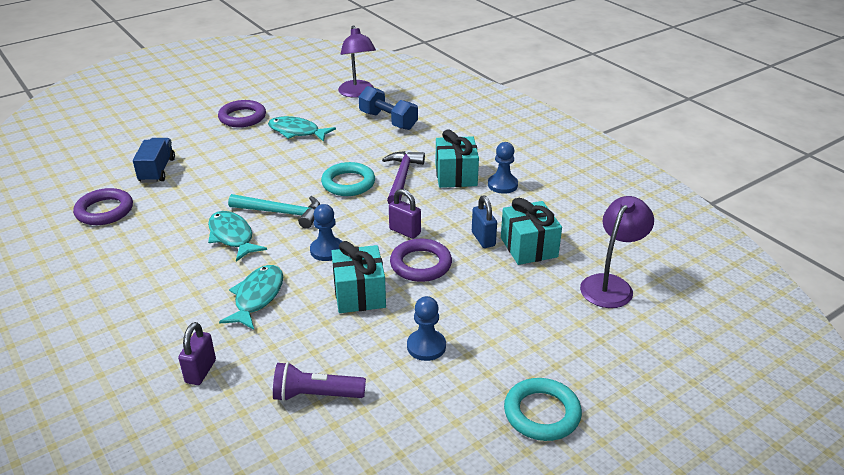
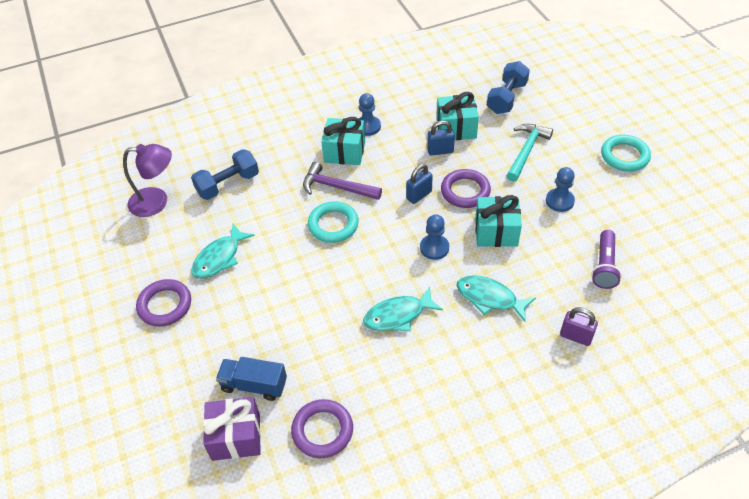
camera: 75 degrees left, 15 degrees up
(107, 170) = (236, 437): none -> purple gift
(281, 213) = (369, 277): turquoise hammer -> turquoise hammer (526, 151)
(405, 231) = (419, 195): purple padlock -> blue padlock
(611, 285) = (507, 98): purple lamp -> blue dumbbell

